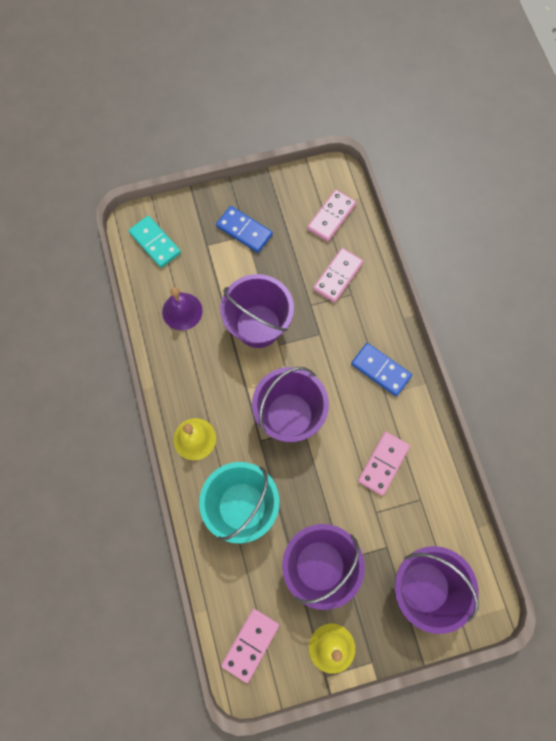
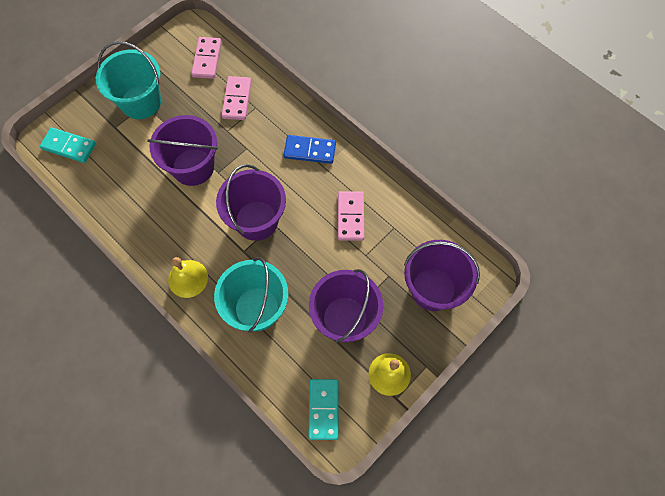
camera: 30 degrees left, 5 degrees down
(182, 311) = (122, 187): purple bell -> none
(244, 231) = (141, 102): blue domino -> turquoise bucket
(250, 644) = (323, 409): pink domino -> turquoise domino

